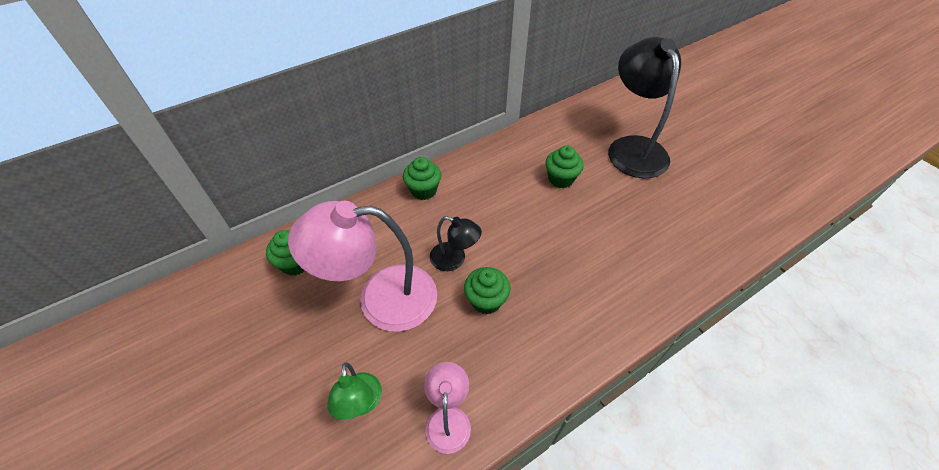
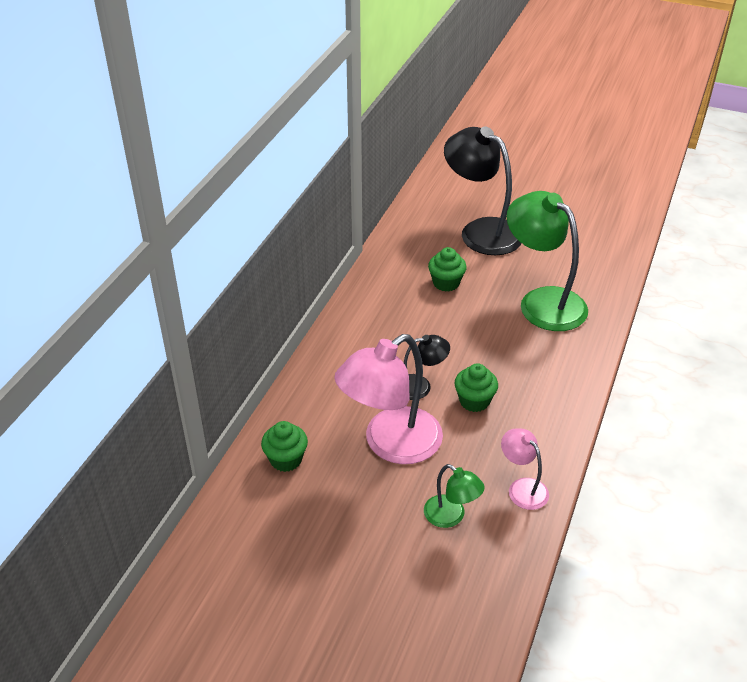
camera: 35 degrees left, 10 degrees down
(423, 190) = (337, 347): green cupcake -> none
(634, 238) = (542, 301): none -> green lamp

